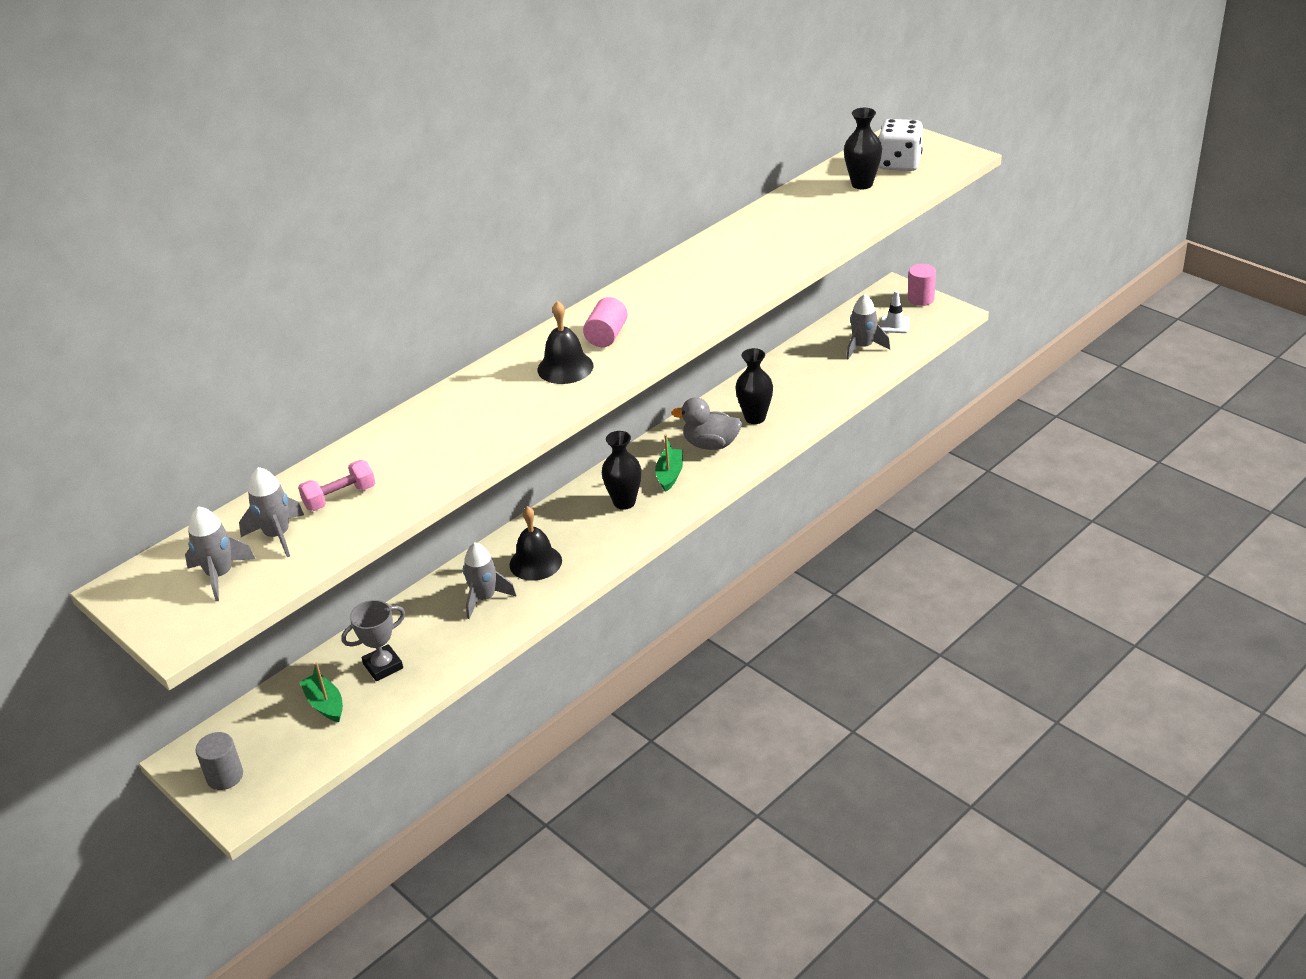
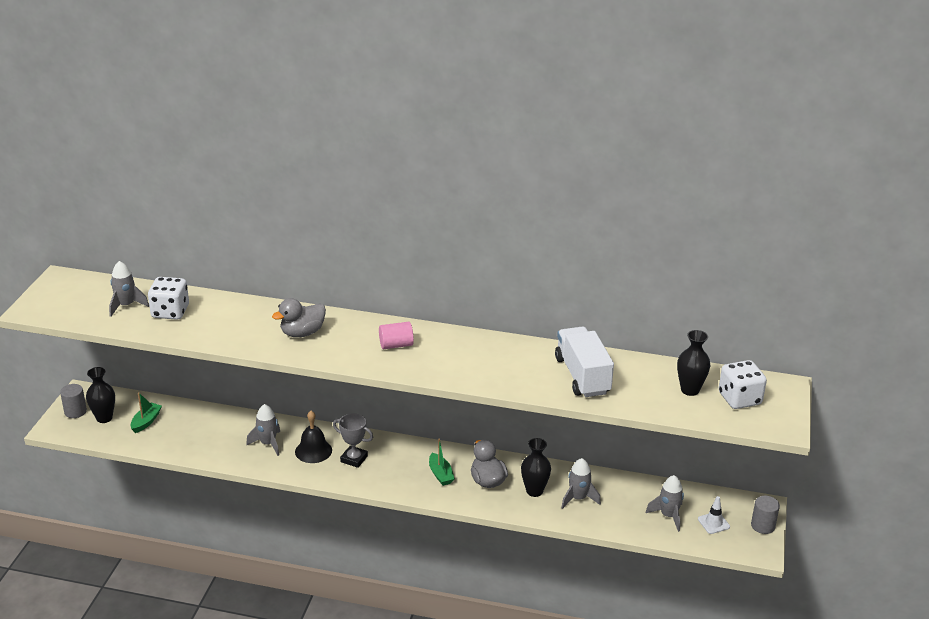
camera: 55 degrees right, 5 degrees down
(220, 575) = (84, 302): grey rocket -> grey rocket (578, 498)
(340, 497) = (170, 312): pink dumbbell -> white dice
(383, 666) = (187, 429): grey trophy -> grey trophy (354, 459)
(509, 398) = (302, 333): none -> grey duck
(565, 367) = (349, 342): black bell -> none
(624, 502) = (397, 465): black vase -> black vase (104, 418)
(670, 475) = (440, 474): green boat -> green boat turned 90 degrees clockwise
(782, 235) = (582, 376): none -> white truck
(920, 299) = (763, 526): pink cylinder -> grey cylinder

